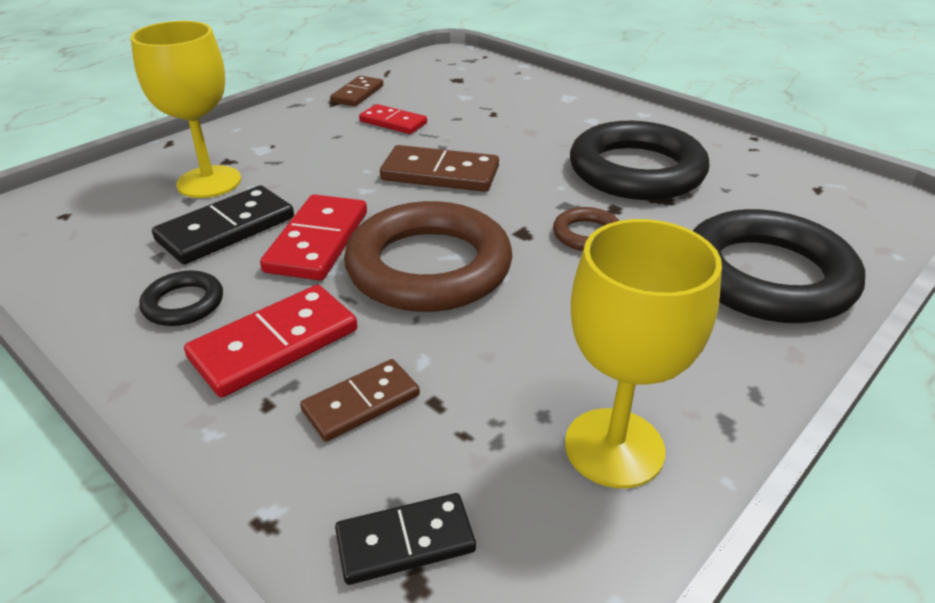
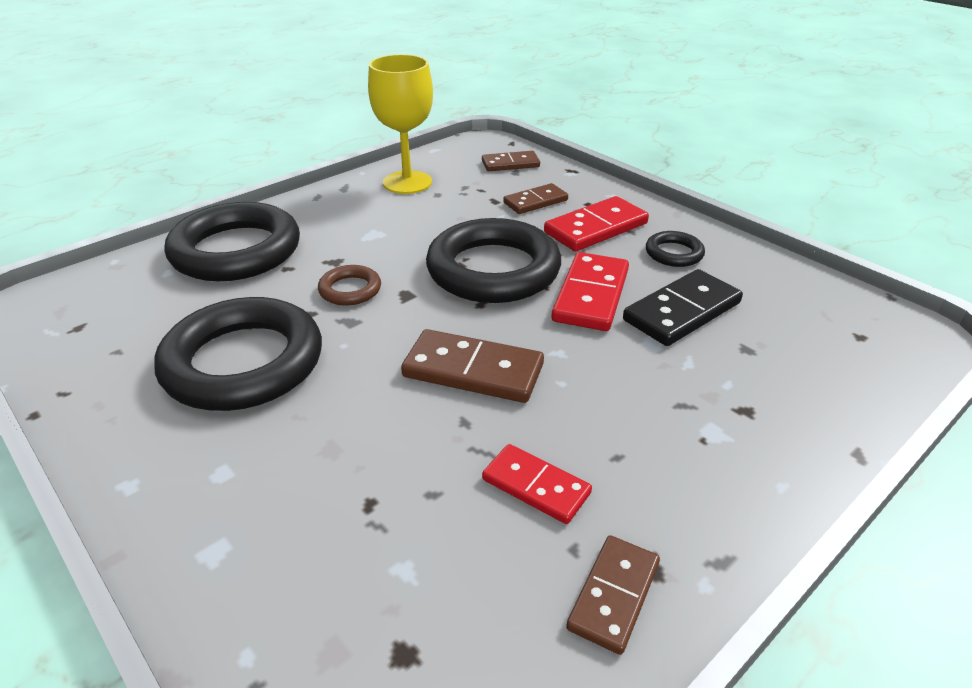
camera: 175 degrees left, 0 degrees up
(209, 182) = (742, 373): yellow goblet -> none
(405, 541) = (510, 164): black domino -> brown domino
(429, 266) = (493, 270): brown ring -> black ring

